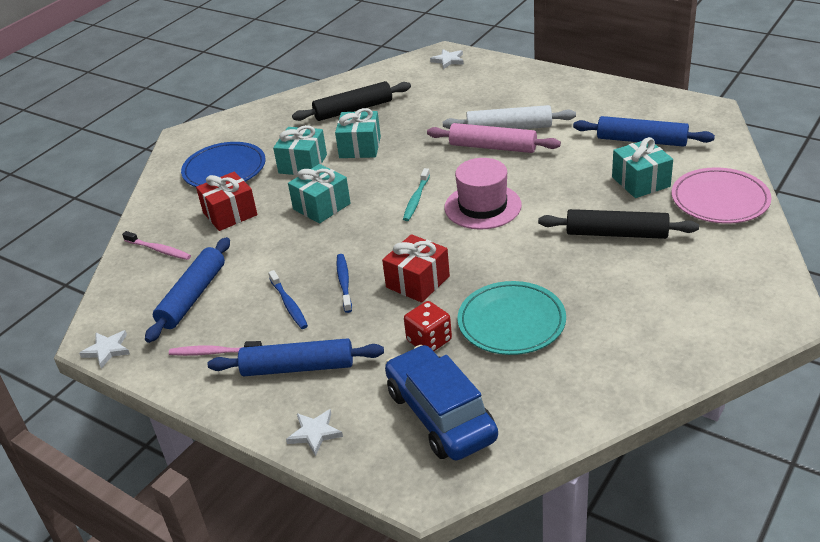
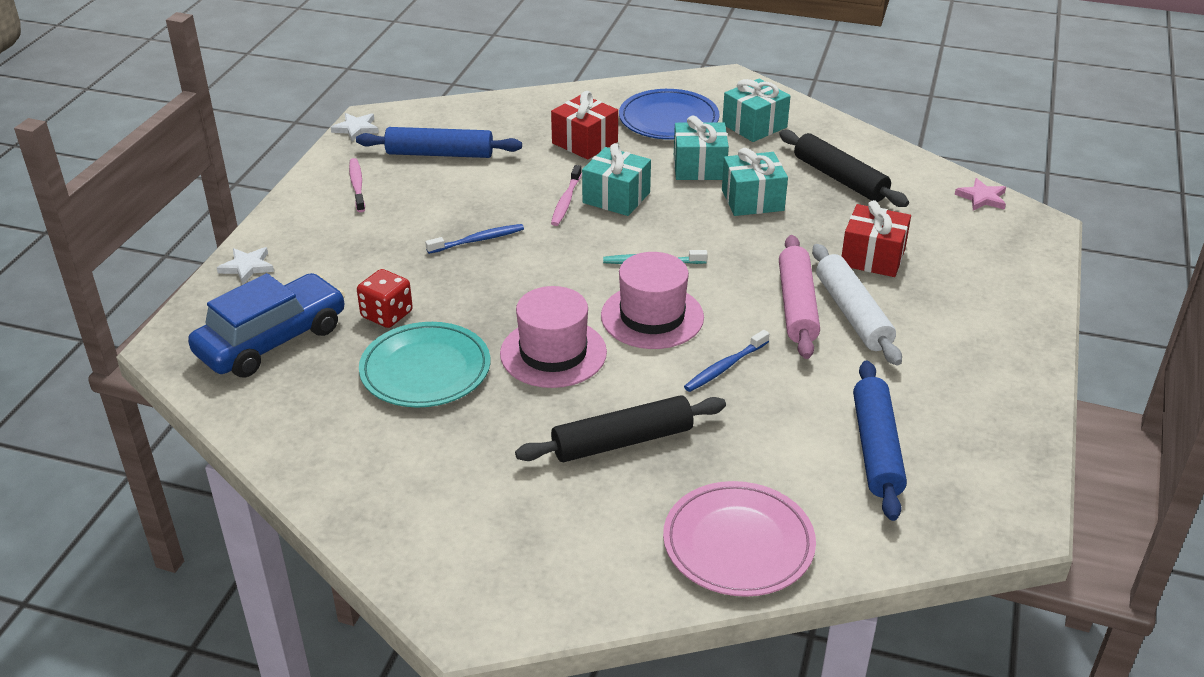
camera: 70 degrees right, 0 degrees up
(159, 250) = (511, 117): pink toothbrush -> pink toothbrush (566, 201)
(289, 304) = (435, 213): blue toothbrush -> blue toothbrush (725, 367)
(298, 367) = (339, 238): blue rolling pin -> none
(405, 65) = (982, 198): none -> pink star
(418, 282) = (488, 290): red gift -> red gift (872, 257)
(448, 60) = (1018, 232): white star -> none
(510, 255) = (553, 353): none -> pink hat
(616, 234) = (622, 441): black rolling pin -> black rolling pin turned 75 degrees clockwise
(640, 182) = (759, 455): turquoise gift -> turquoise gift (754, 126)

